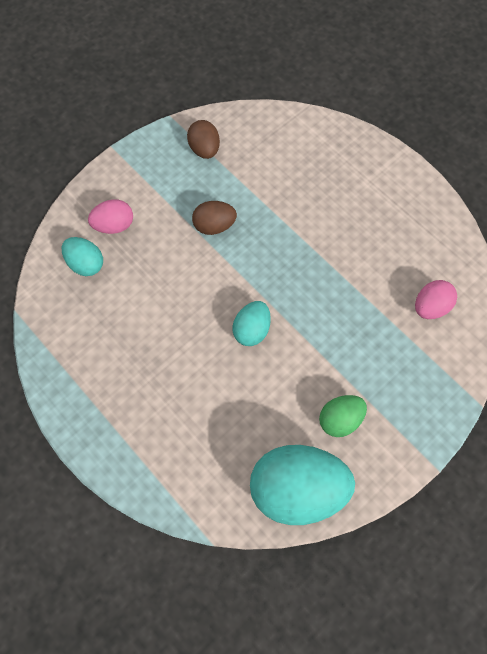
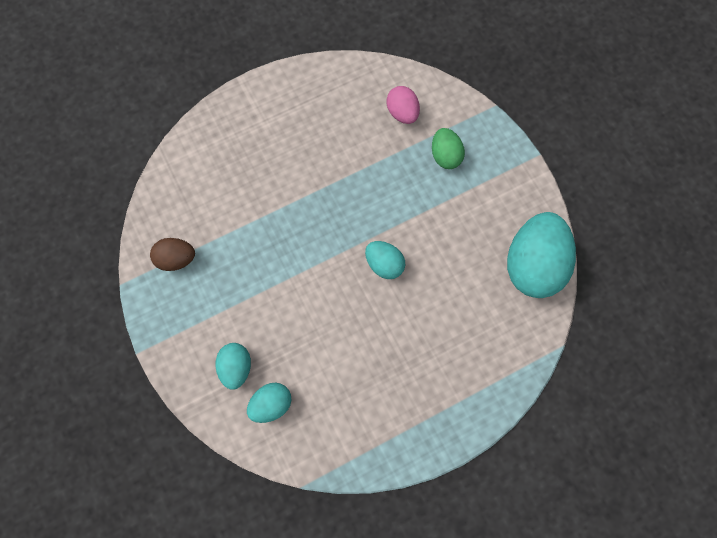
camera: 75 degrees left, 5 degrees up
(114, 225) = (236, 367): pink egg -> turquoise egg
(214, 226) = (267, 271): brown egg -> none
(340, 419) = (483, 214): green egg -> green egg (445, 156)

